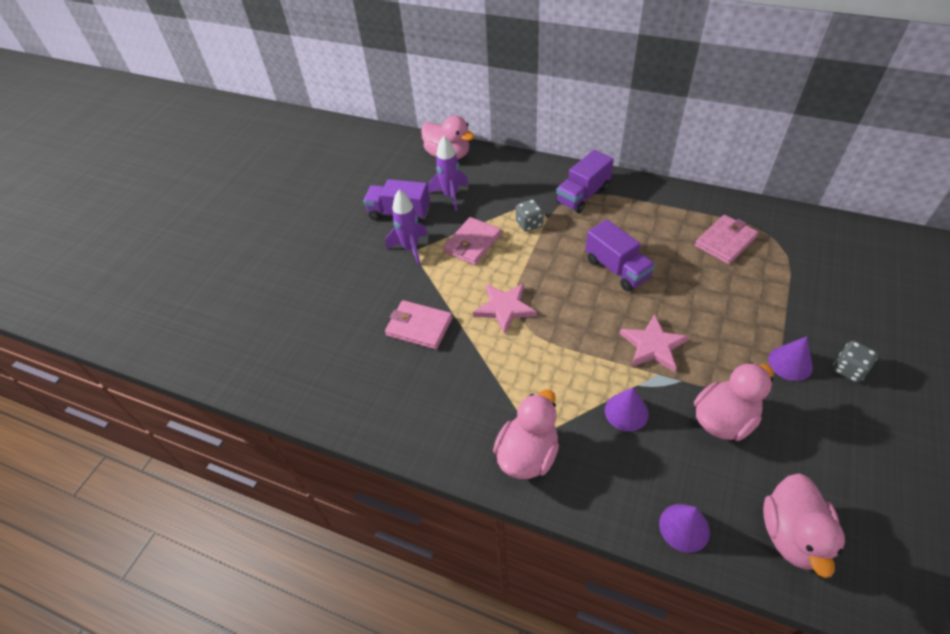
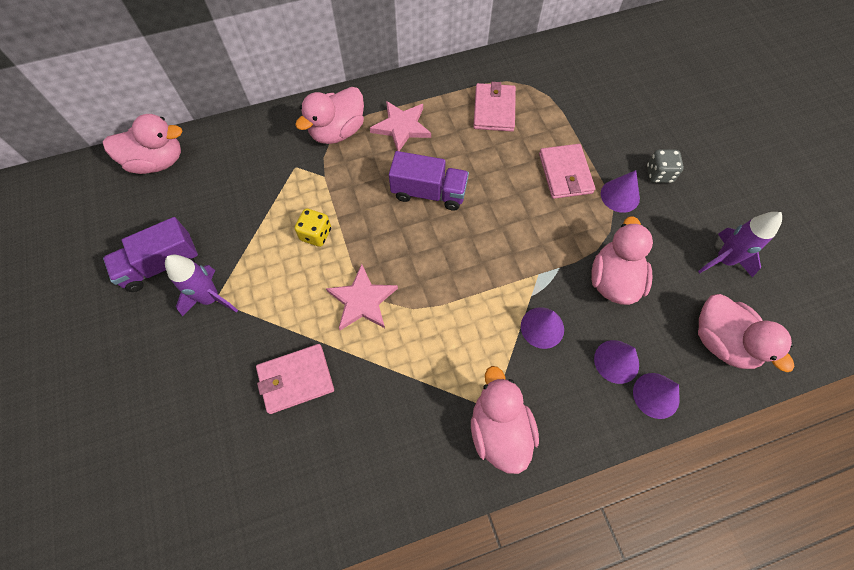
camera: 45 degrees left, 15 degrees up
(450, 195) = (202, 209): purple rocket -> purple rocket (723, 260)
(472, 243) = (272, 250): pink wallet -> pink wallet (565, 173)
(509, 250) = (316, 234): none -> yellow dice
(529, 224) = (311, 194): grey dice -> none
(583, 195) = (337, 131): purple truck -> pink duck
(652, 346) = (514, 250): pink star -> pink star (401, 127)
(670, 478) = (616, 361): none -> purple cone

